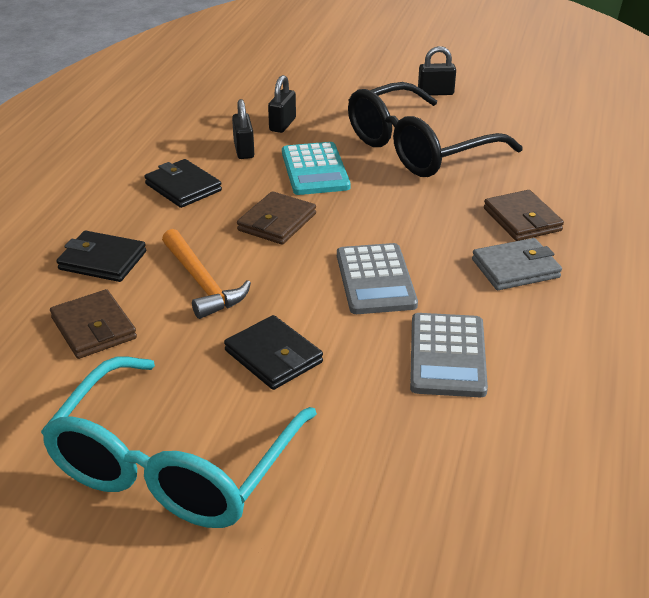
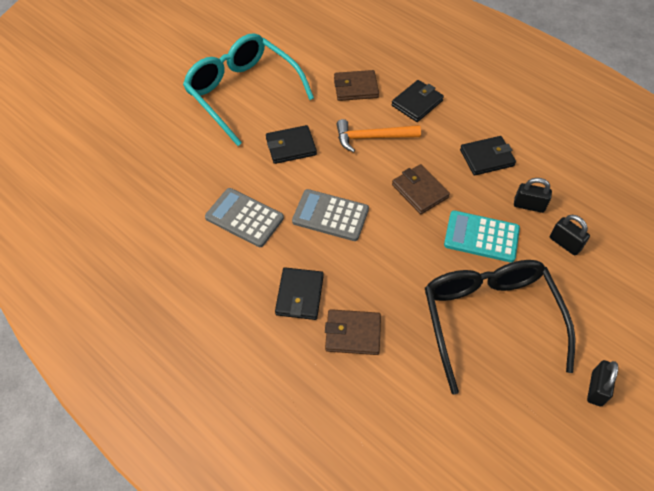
camera: 115 degrees right, 20 degrees up
(515, 268) = (299, 295): grey wallet -> black wallet

